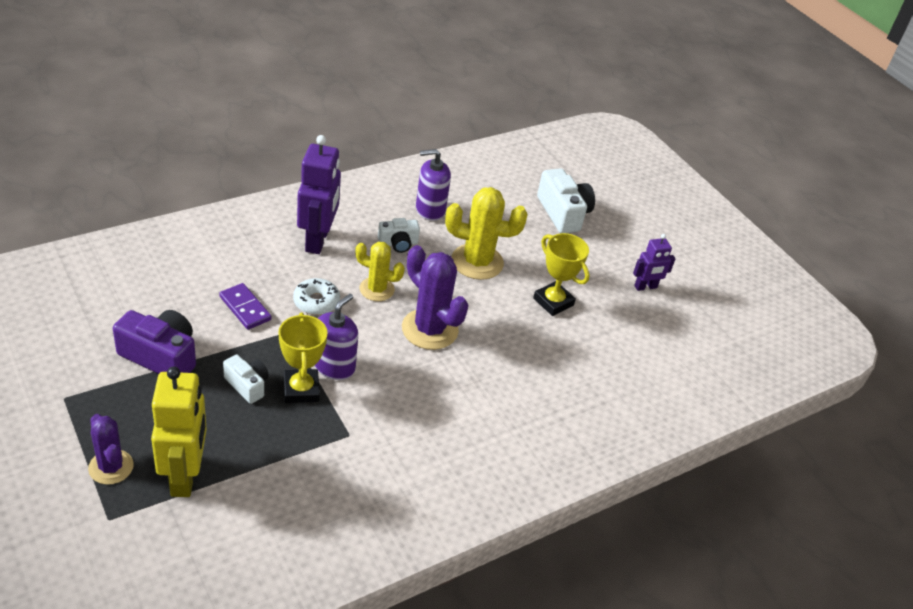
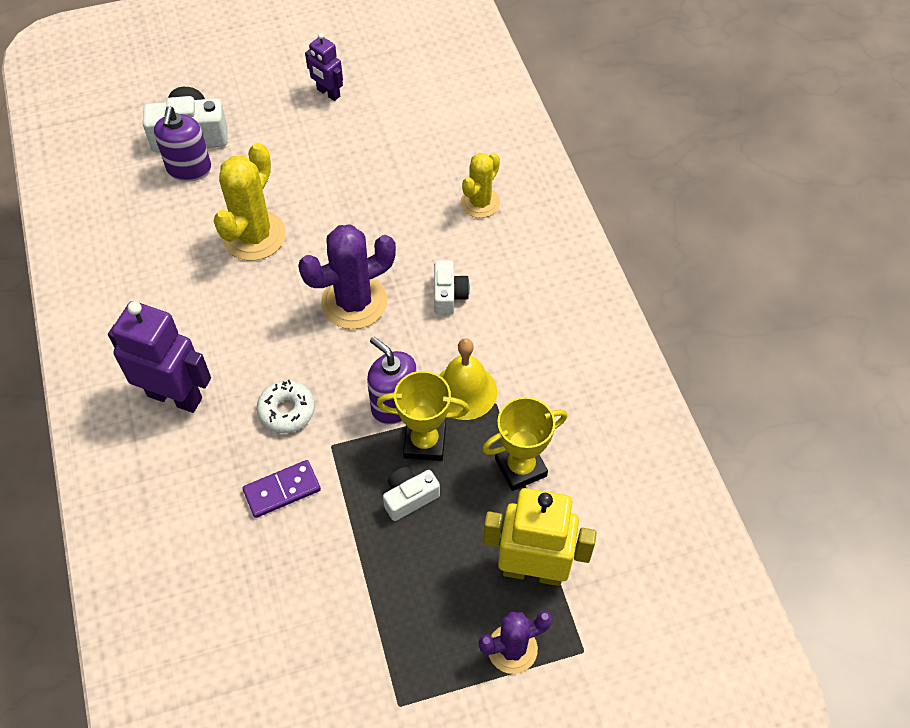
camera: 70 degrees left, 15 degrees up
(161, 356) = (347, 591): purple camera -> none
(357, 412) = (464, 391): none -> yellow bell
(377, 289) = (278, 344): yellow cactus -> yellow cactus (480, 203)
(398, 243) = (202, 309): white camera -> white camera (449, 295)
(430, 210) = (148, 265): purple soap dispenser -> purple soap dispenser (189, 169)
(553, 302) = (334, 179): yellow trophy -> yellow trophy (520, 467)
(645, 287) = (328, 93): purple robot -> purple robot turned 135 degrees clockwise

